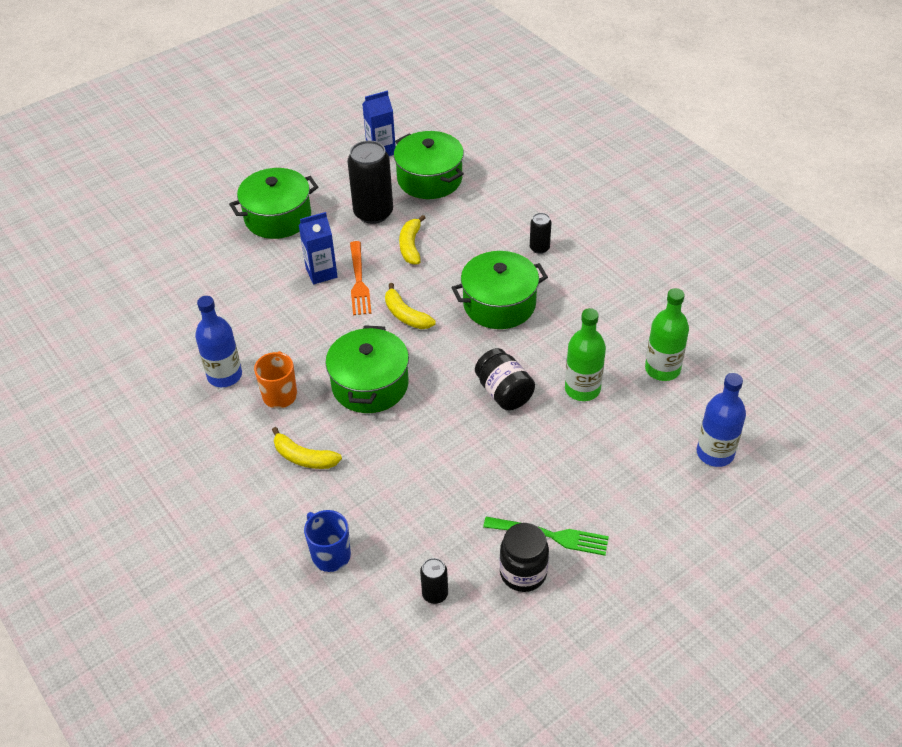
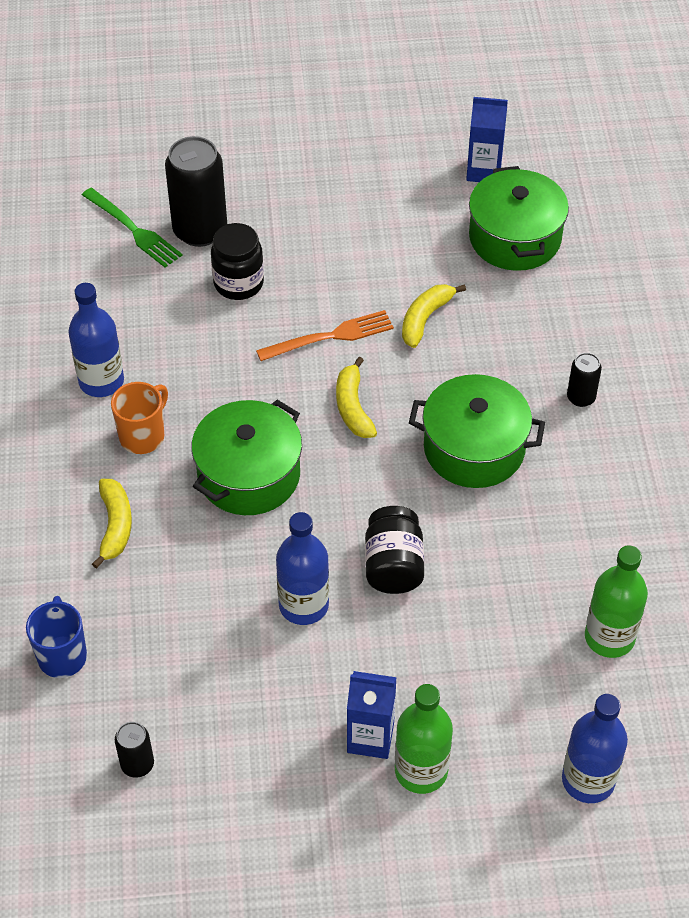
camera: 30 degrees right, 5 degrees up
(278, 217) = (298, 206): green pot -> none
(304, 457) = (115, 526): yellow banana -> yellow banana turned 150 degrees counterclockwise
(321, 273) = (296, 304): blue carton -> blue carton (370, 737)
(359, 281) = (331, 336): orange fork -> orange fork turned 135 degrees counterclockwise
(373, 213) = (413, 253): black can -> black can (200, 230)
(466, 443) = (303, 605): none -> blue bottle
(523, 573) = (249, 796): black jar -> black jar (238, 283)
(551, 535) = (314, 770): green fork -> green fork (134, 230)
(582, 389) = (490, 610): green bottle -> green bottle (421, 771)

